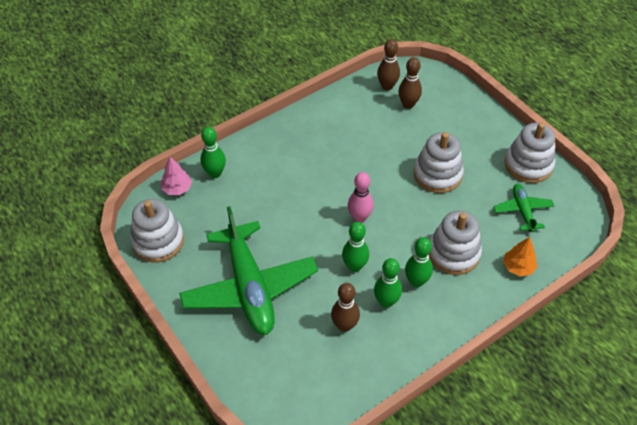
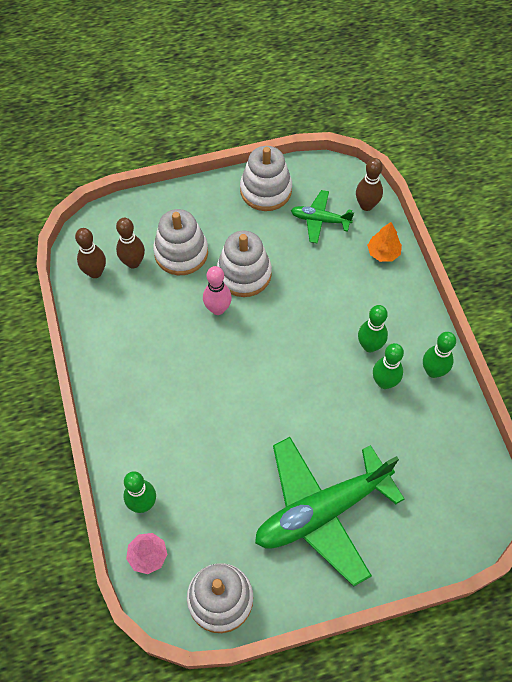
camera: 70 degrees left, 10 degrees up
(249, 287) = (322, 511): green plane -> green plane turned 150 degrees clockwise
(344, 325) = (400, 431): brown bowling pin -> brown bowling pin (366, 205)
(354, 266) = (331, 396): green bowling pin -> green bowling pin (433, 371)
(359, 218) = (271, 369): pink bowling pin -> pink bowling pin (218, 309)
(453, 253) = (348, 300): white stacking toy -> white stacking toy (181, 253)

